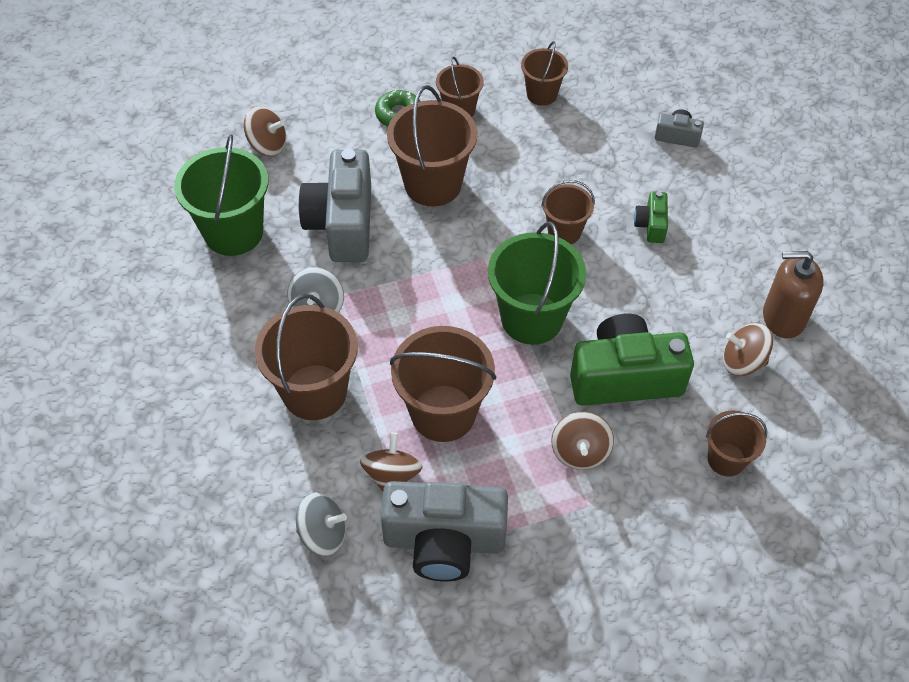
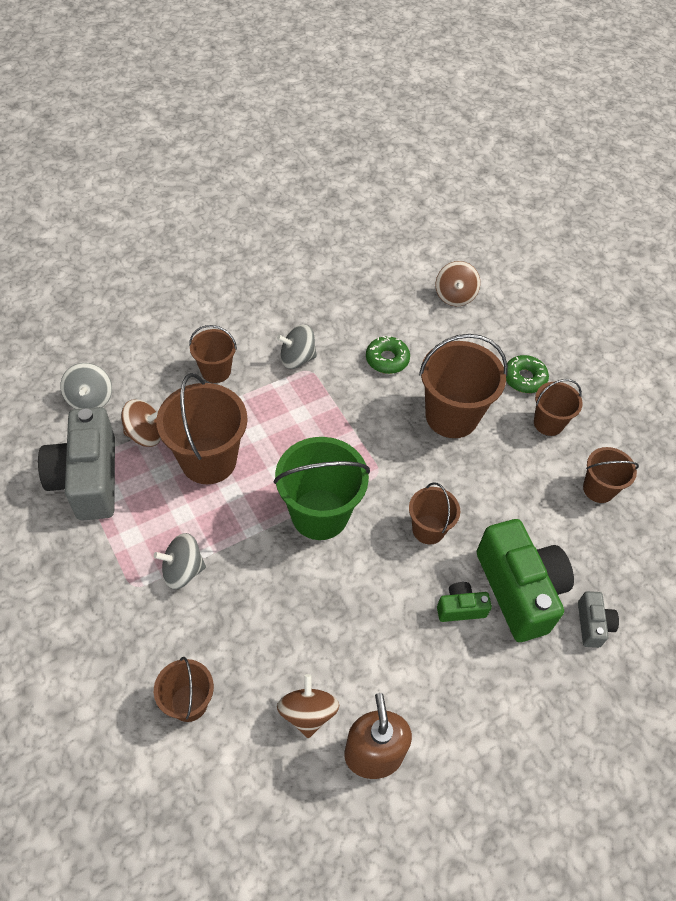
camera: 75 degrees right, 0 degrees up
(233, 232) = (358, 293): green bucket -> none
(314, 392) = (216, 371): brown bucket -> brown bucket, size x0.57
(342, 224) = (387, 359): grey camera -> green donut
(580, 452) = (183, 570): brown spinning top -> grey spinning top
(624, 377) = (269, 600): green camera -> green camera (519, 589)

